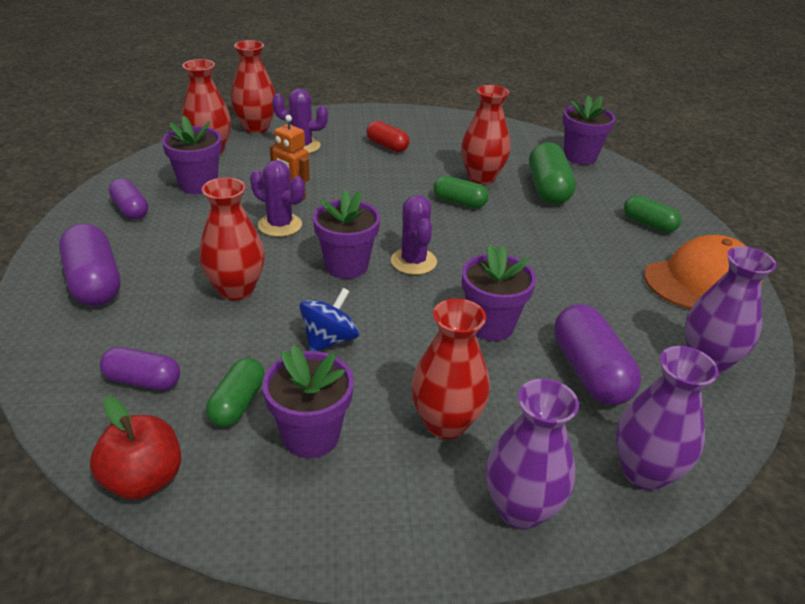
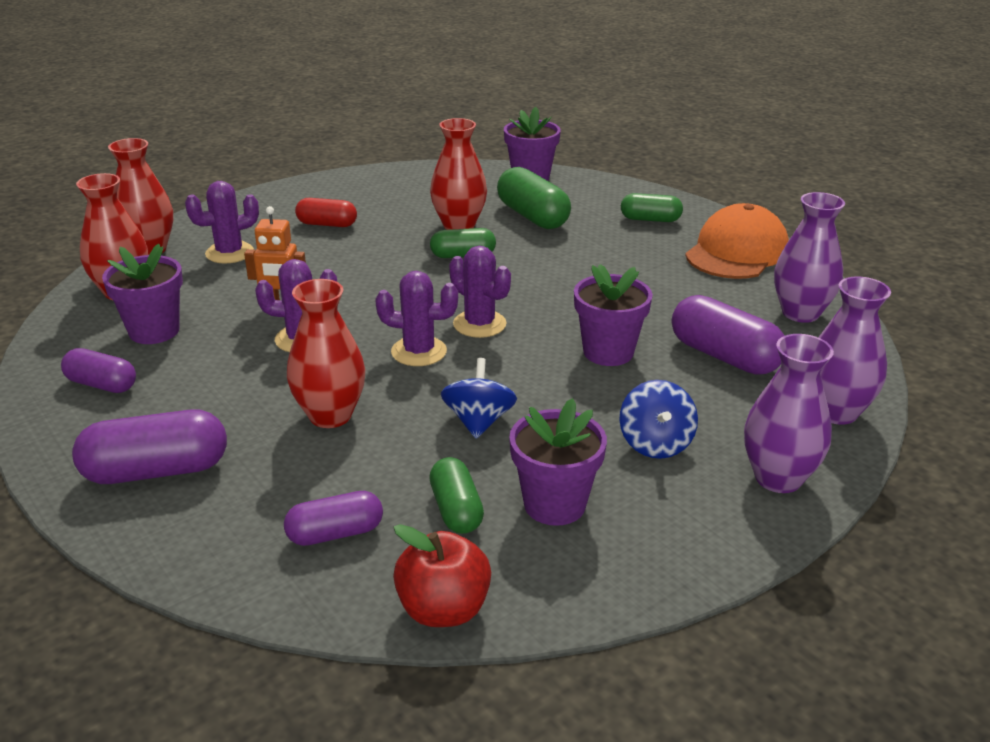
camera: 30 degrees left, 5 degrees down
(94, 282) = (156, 471): purple capsule -> purple capsule turned 45 degrees counterclockwise
(346, 266) = (419, 352): purple flower pot -> purple cactus
(446, 423) = (655, 443): red vase -> blue spinning top

